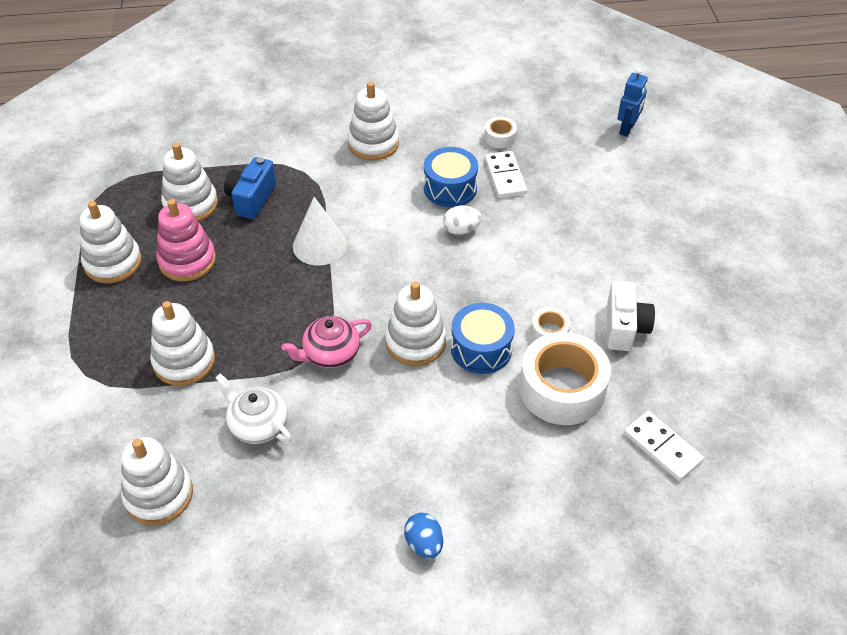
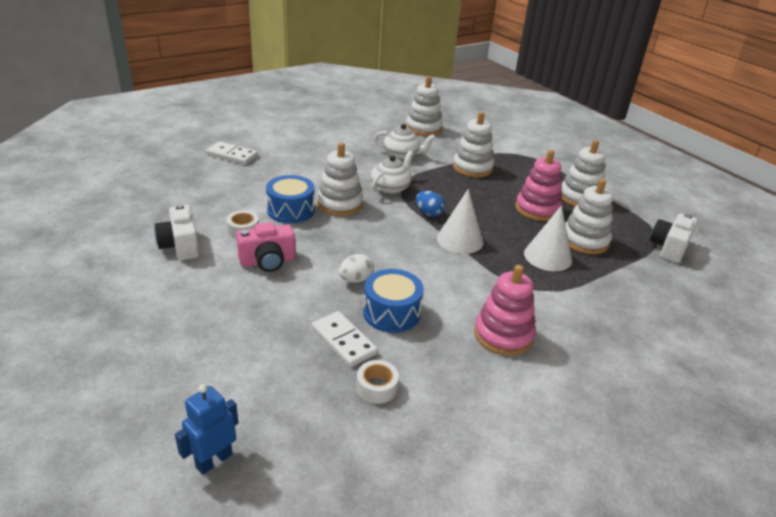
camera: 150 degrees right, 15 degrees down
(118, 171) = (669, 248): none -> white camera
(251, 199) = (547, 256): blue camera -> white cone
(330, 354) = (391, 188): pink teapot -> white teapot
(373, 143) = (503, 335): white stacking toy -> pink stacking toy
(424, 544) = (278, 137): blue egg -> blue egg (428, 213)
(537, 277) = (268, 261): none -> pink camera
(562, 389) = (222, 203): white tape -> none
(627, 129) = (214, 460): blue robot -> blue robot turned 45 degrees clockwise
(662, 447) = (143, 192): white domino -> white domino (232, 155)

